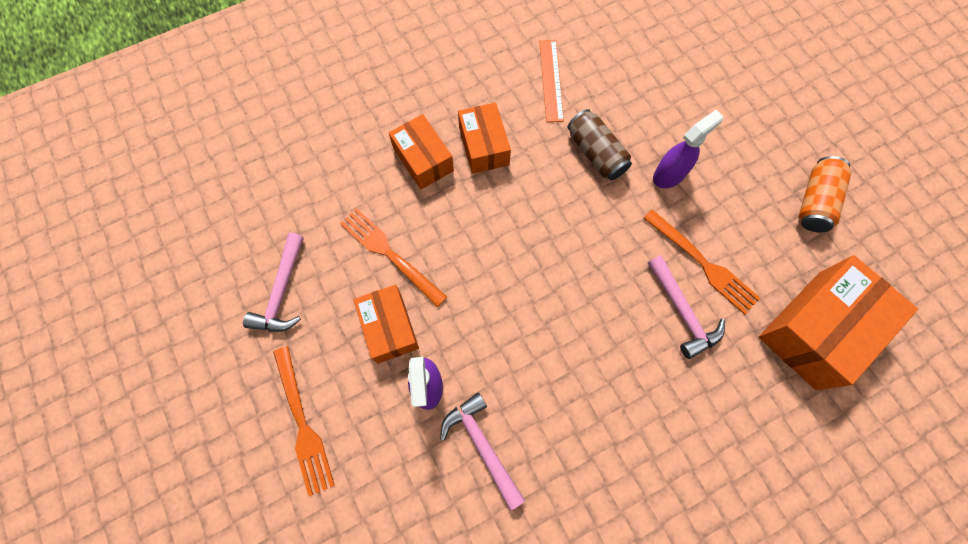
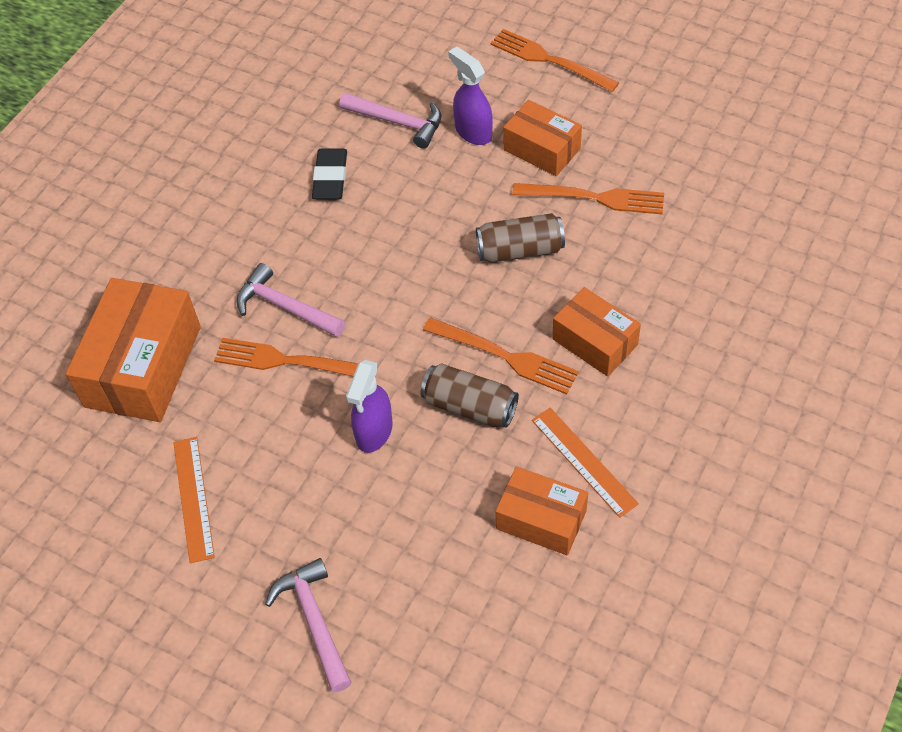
camera: 150 degrees right, 15 degrees down
(282, 292) = (657, 121): pink hammer -> pink hammer (314, 621)
(423, 159) = (643, 292): orange box -> orange box (541, 520)
(478, 246) = (520, 250): none -> brown can
(548, 172) = (506, 357): none -> orange fork
(578, 421) = (330, 178): none -> black eraser
(814, 201) = (193, 498): orange can -> orange ruler

